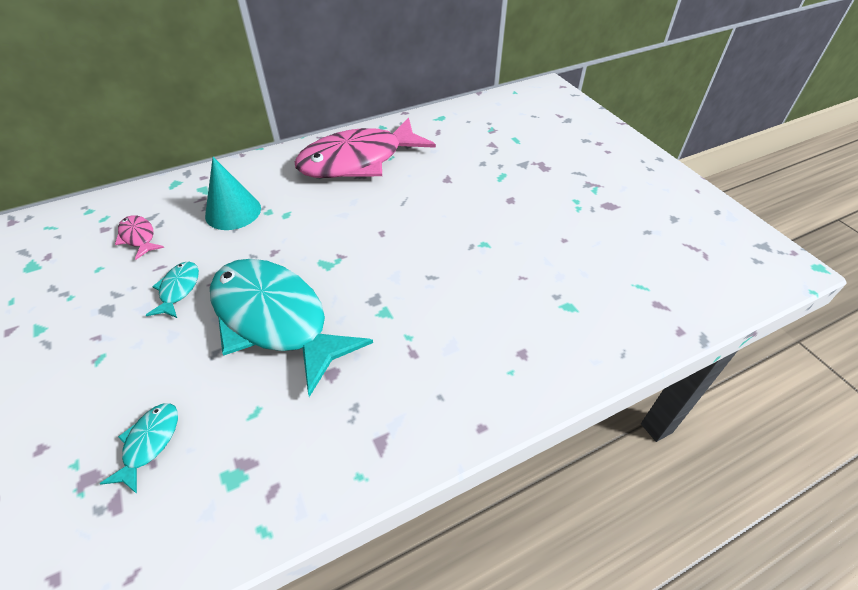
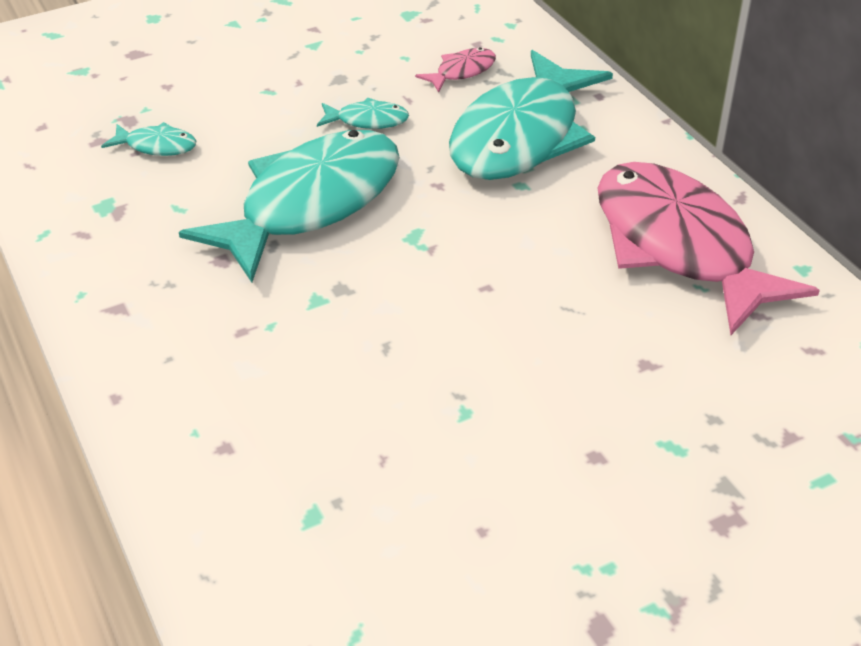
camera: 90 degrees right, 5 degrees down
(233, 212) = (521, 136): turquoise cone -> turquoise fish

